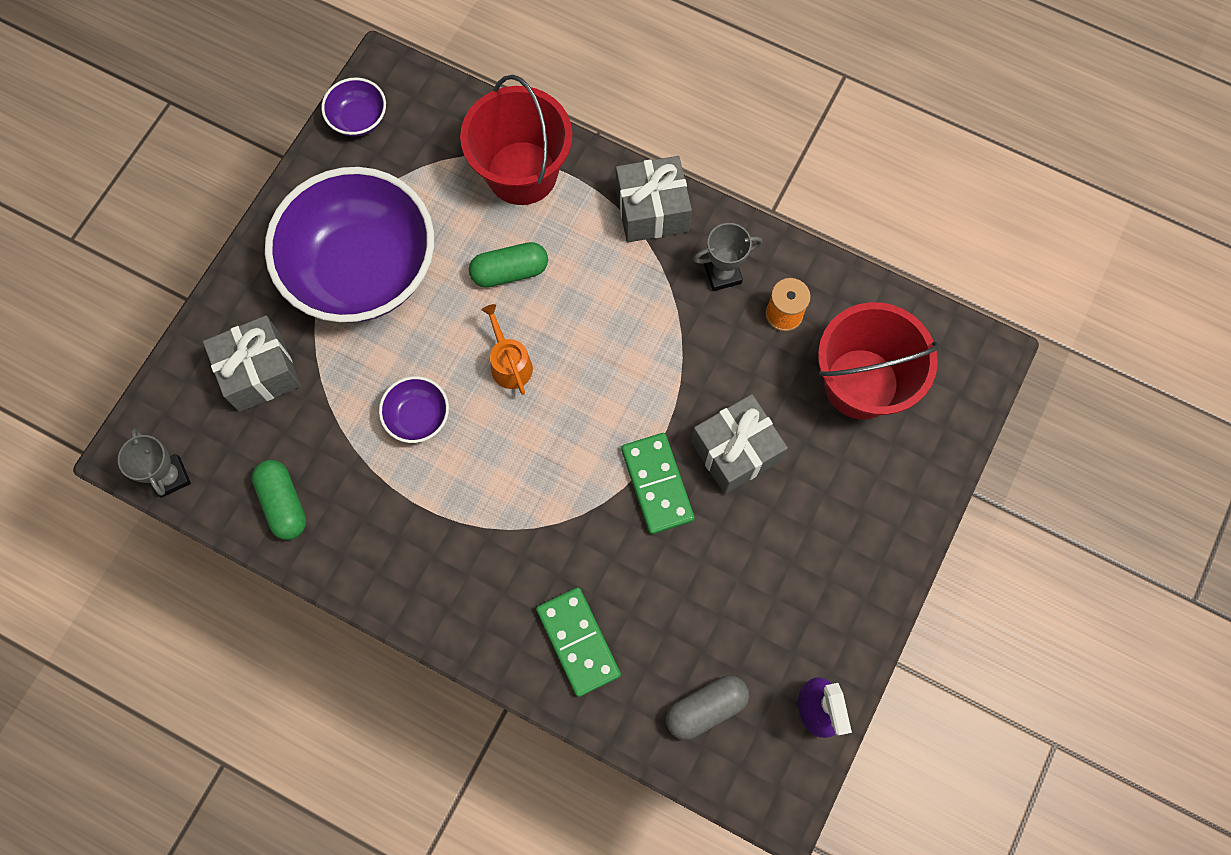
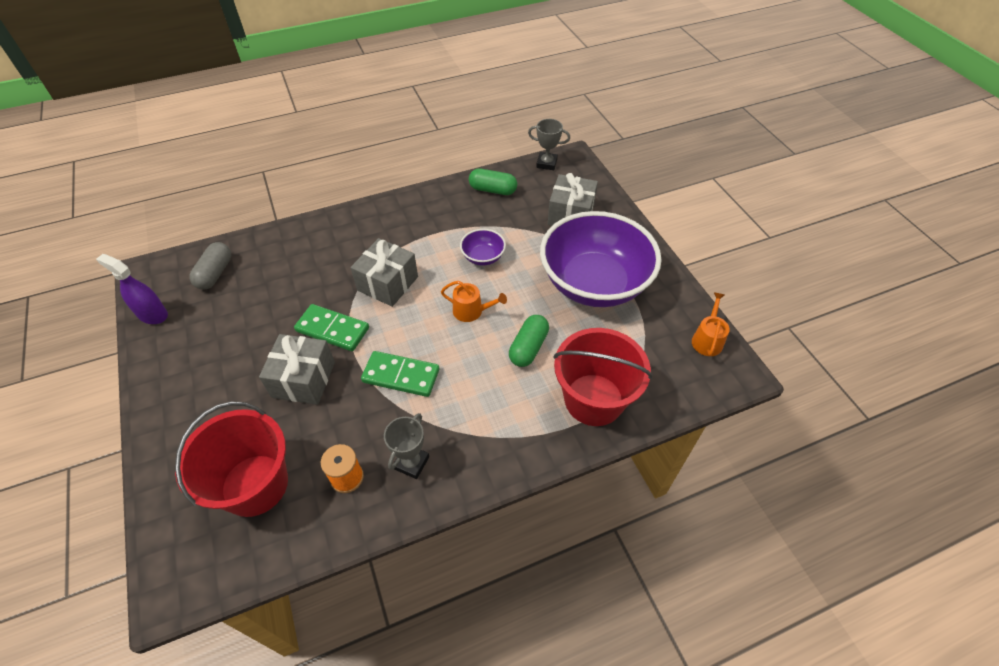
camera: 130 degrees right, 20 degrees down
(358, 119) = (707, 339): purple bowl -> orange watering can
(578, 642) = (305, 248): green domino -> green domino (401, 375)
(652, 210) = (497, 456): grey gift -> grey gift (388, 283)

